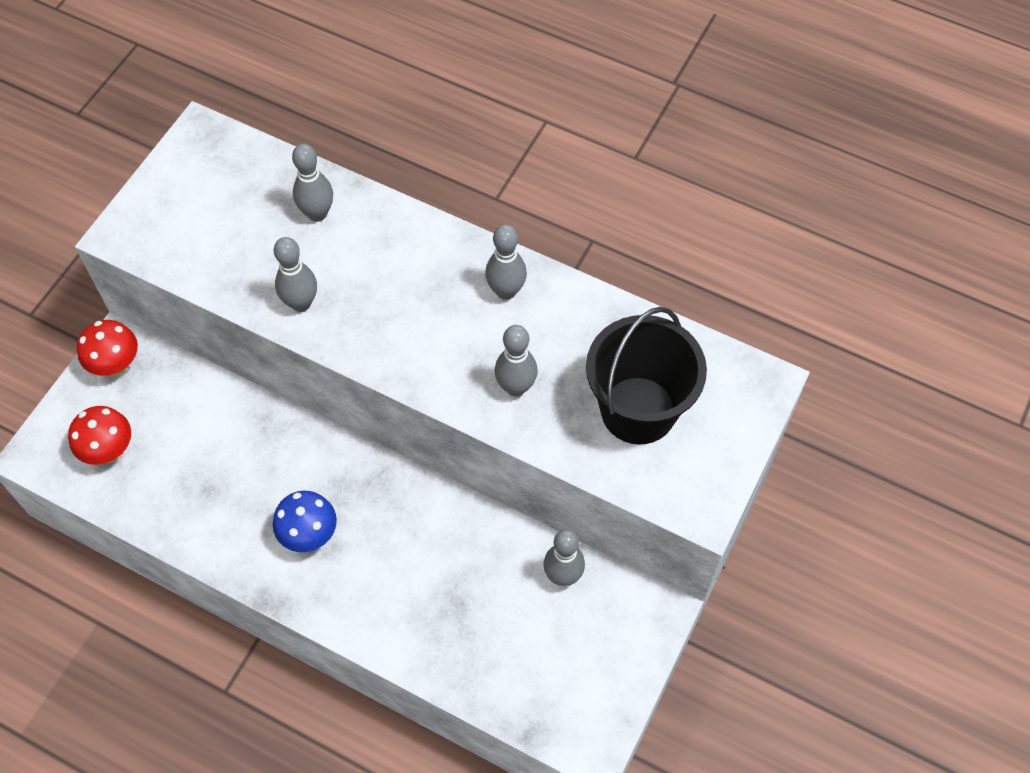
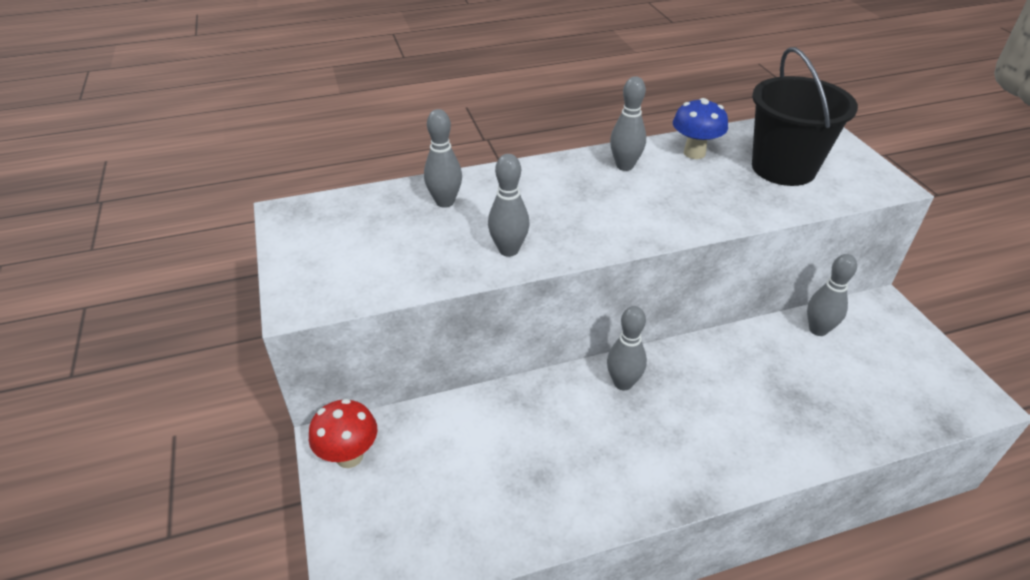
camera: 45 degrees left, 20 degrees down
(110, 451) = (422, 520): red mushroom -> none
(309, 536) = (652, 440): blue mushroom -> blue mushroom (694, 153)
(516, 387) = (708, 201): grey bowling pin -> grey bowling pin (623, 383)

